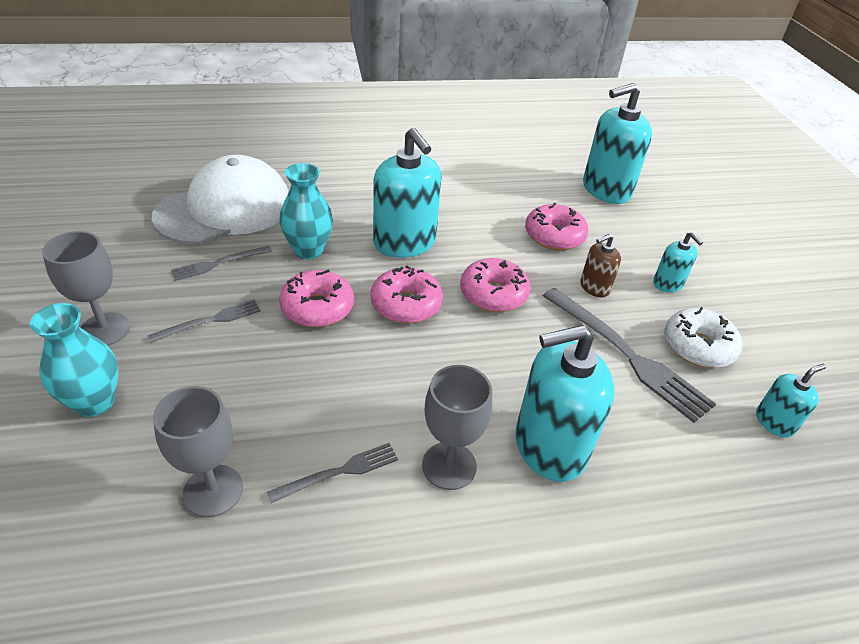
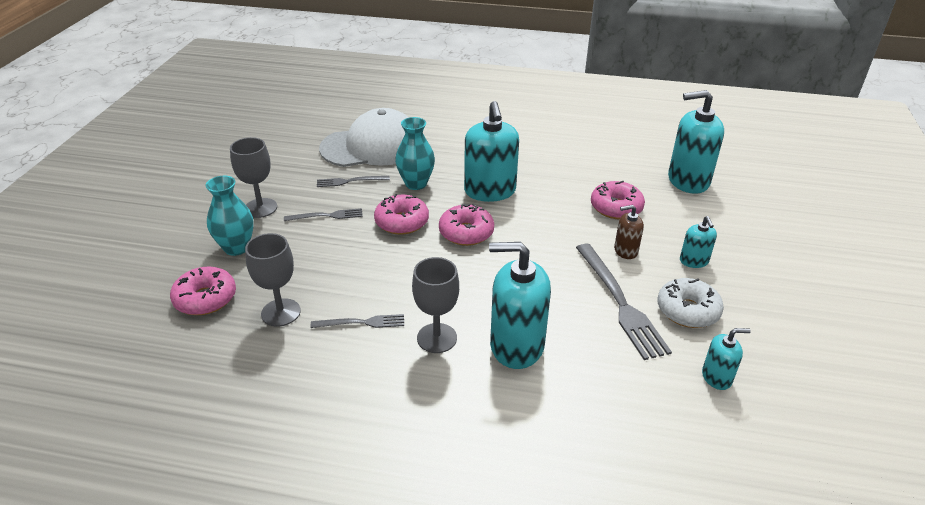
camera: 25 degrees right, 5 degrees down
(493, 294) = (538, 239): pink donut -> pink donut (205, 299)

